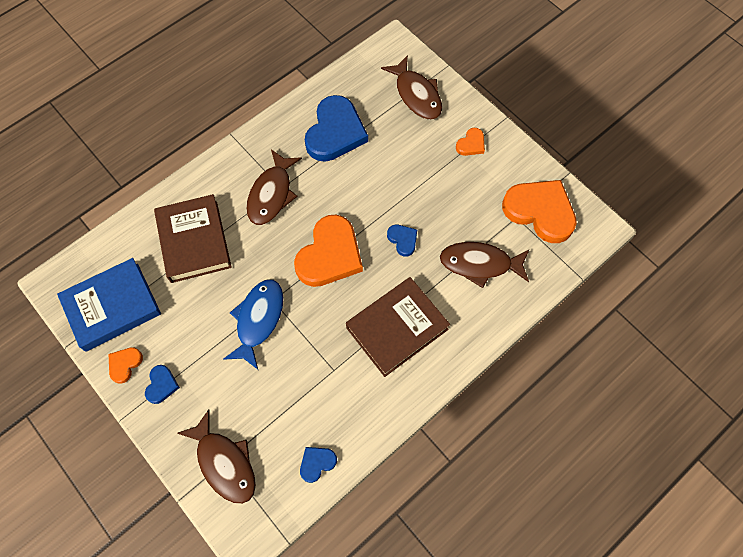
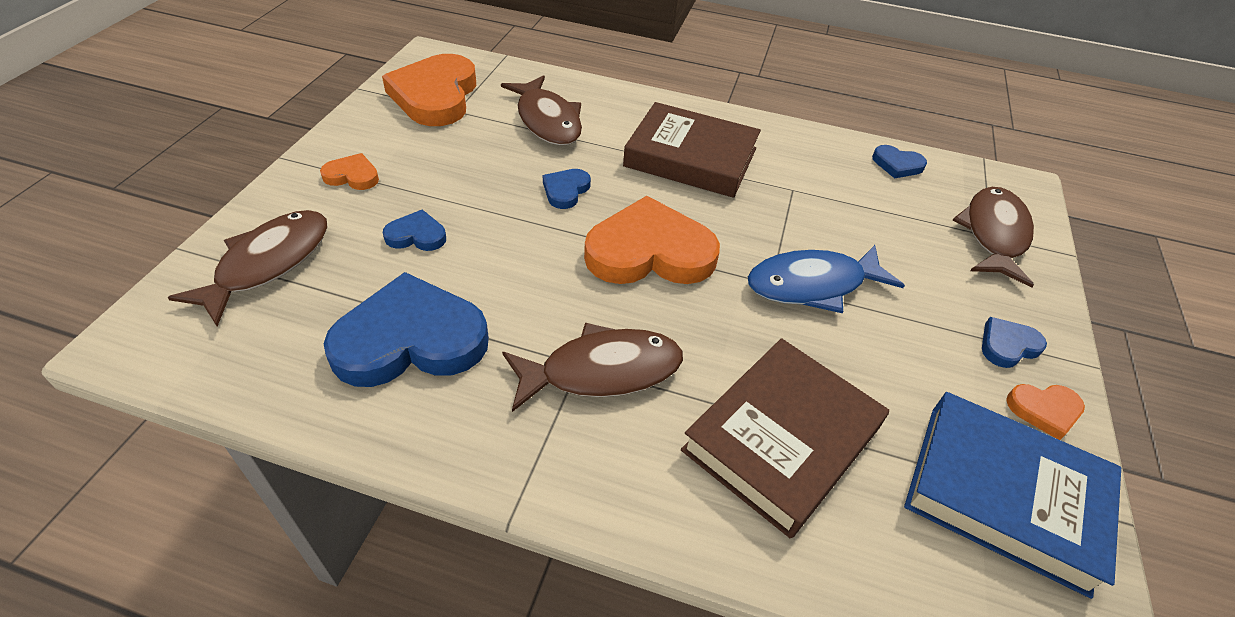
camera: 125 degrees left, 20 degrees down
(404, 157) = (416, 235): none -> blue heart

